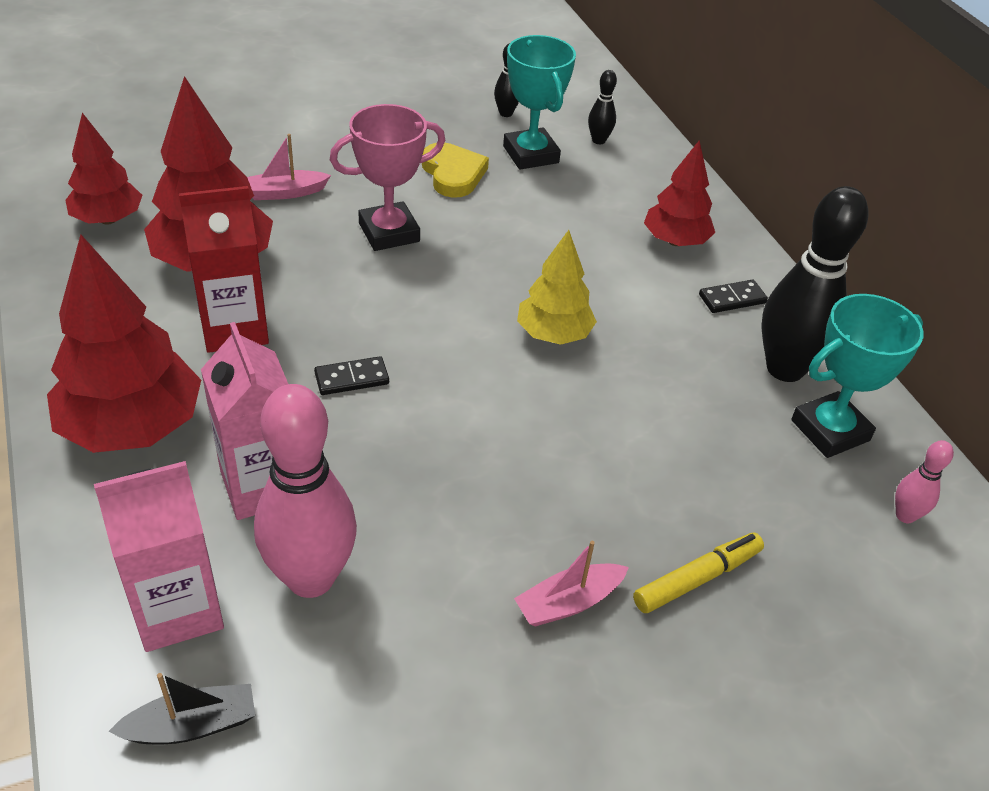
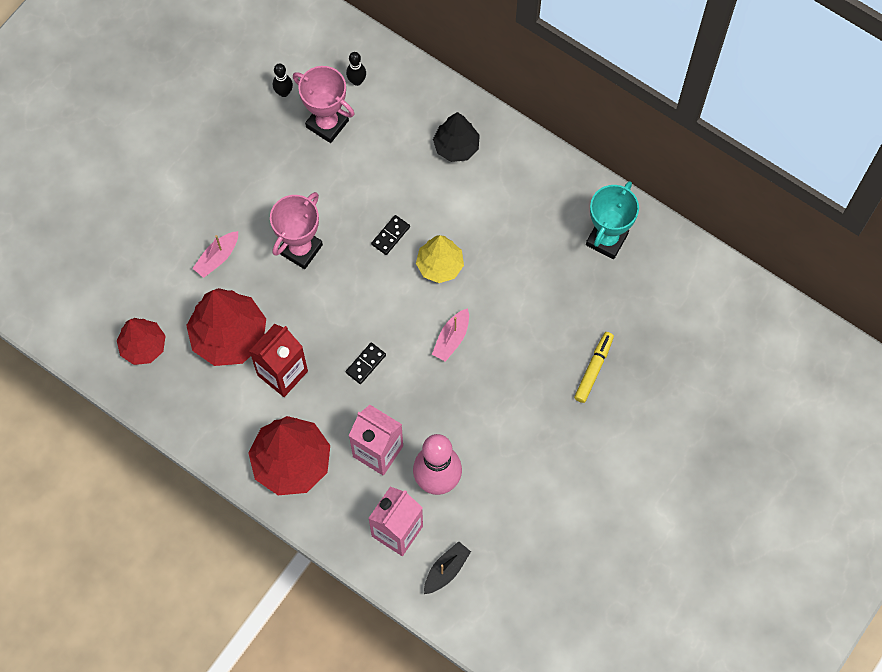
camera: 30 degrees left, 25 degrees up
(453, 174) = (296, 174): yellow heart -> none
(531, 154) = (327, 124): turquoise trophy -> pink trophy
(568, 602) = (549, 418): pink boat -> pink boat (451, 338)
(675, 241) = (456, 146): red tree -> black tree
(732, 299) = (512, 174): black domino -> black domino (390, 235)
(785, 368) = (565, 210): black bowling pin -> none
(905, 515) = (663, 271): pink bowling pin -> none

